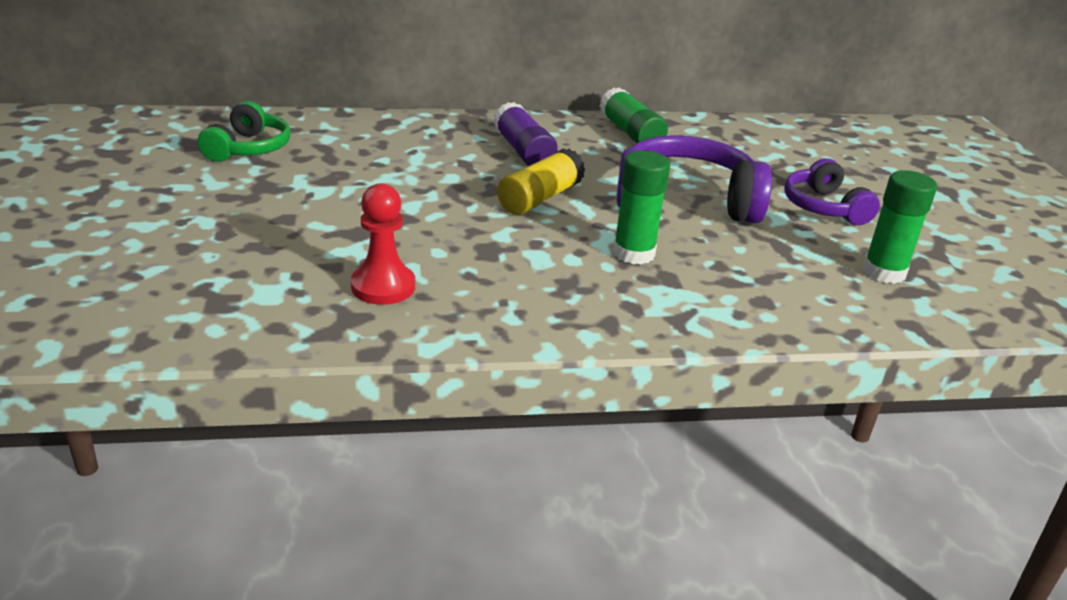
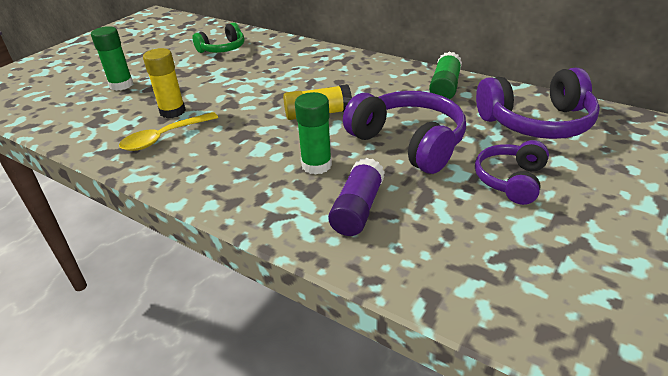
camera: 45 degrees right, 5 degrees up
(330, 251) = (172, 111): none -> yellow glue stick
(383, 287) = (164, 137): red pawn -> yellow spoon
(523, 151) = (355, 82): purple glue stick -> purple glue stick (357, 209)
(766, 148) = (536, 122): none -> purple headphones
(884, 272) = (478, 247): green glue stick -> green glue stick (121, 85)

